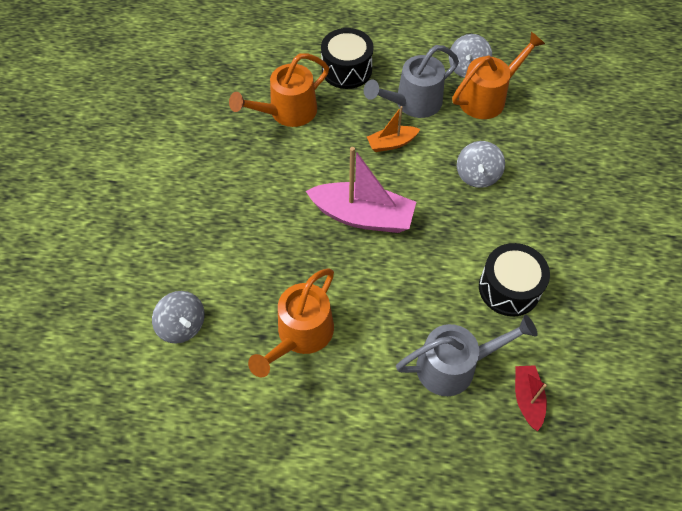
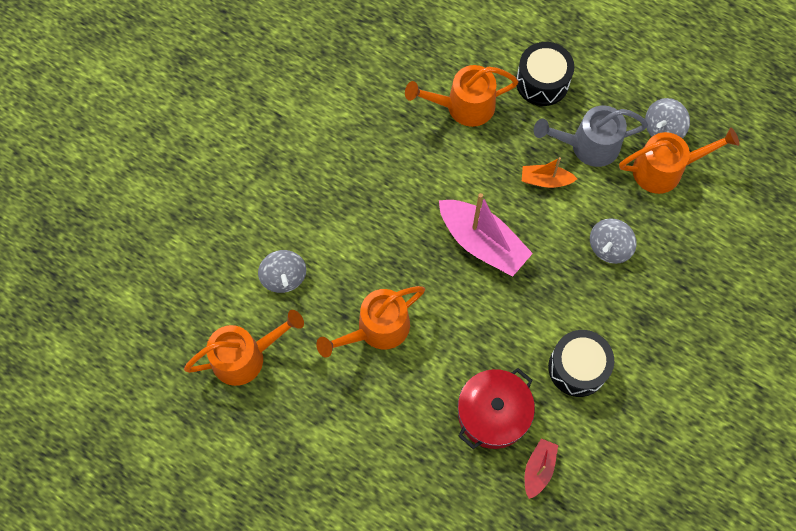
camera: 25 degrees right, 10 degrees up
(175, 421) = (246, 356): none -> orange watering can
(455, 365) = (493, 413): grey watering can -> red pot

